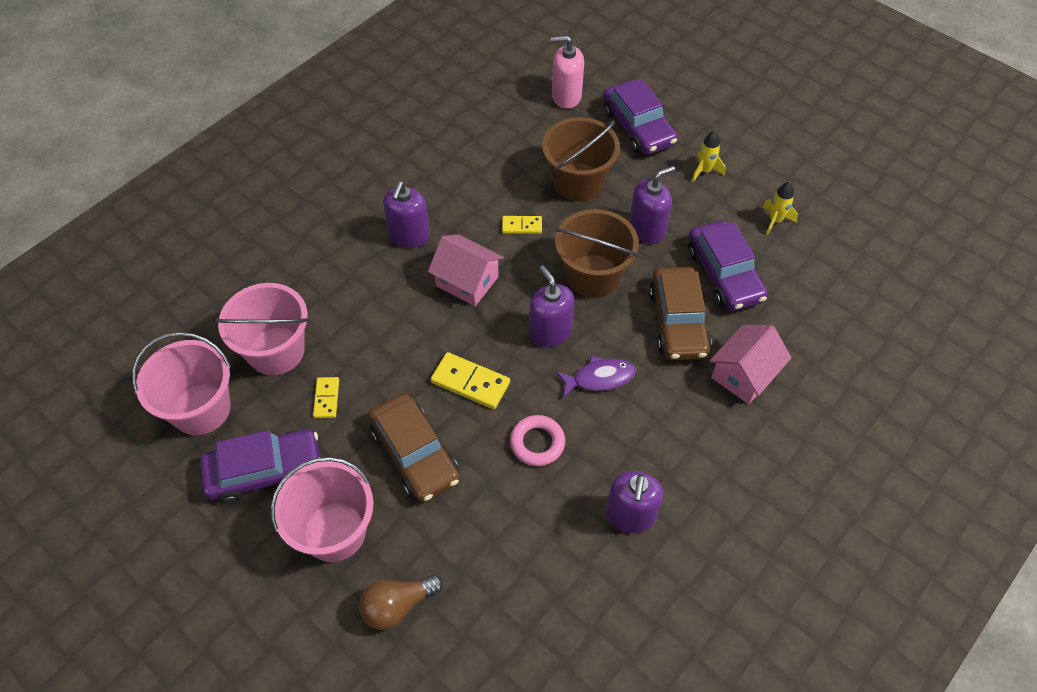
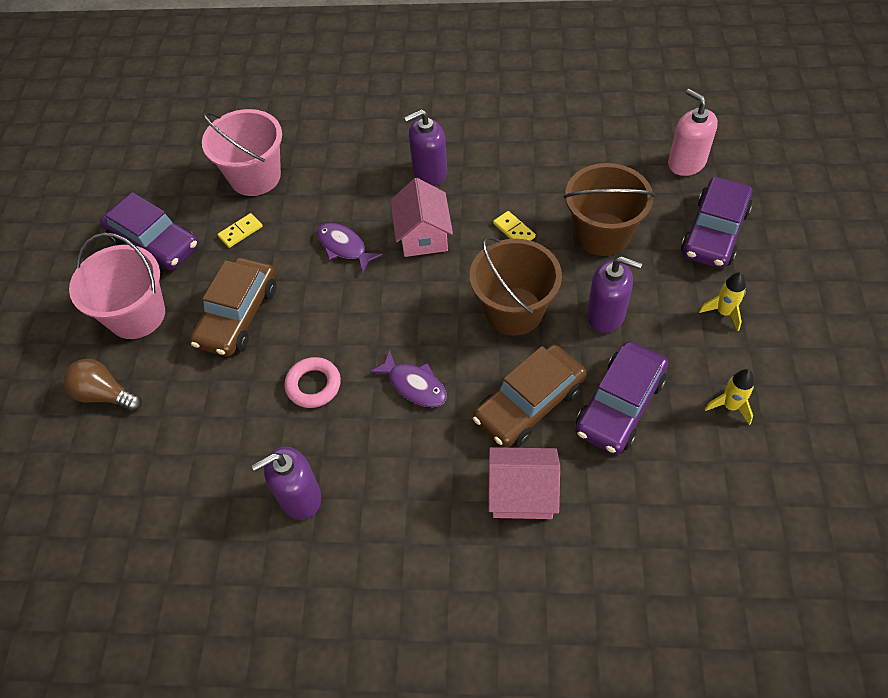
camera: 55 degrees right, 0 degrees up
(201, 409) = (175, 175): pink bucket -> none
(423, 338) = (344, 247): none -> purple fish
(470, 382) = (330, 304): yellow domino -> none
(550, 332) = (427, 321): purple soap dispenser -> none

